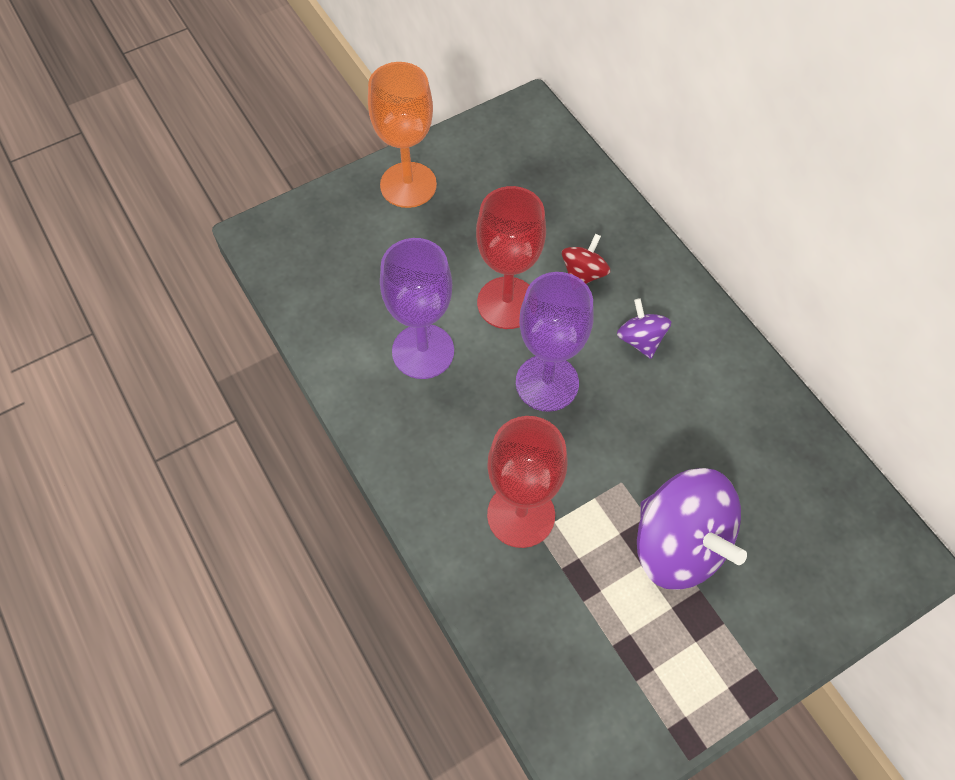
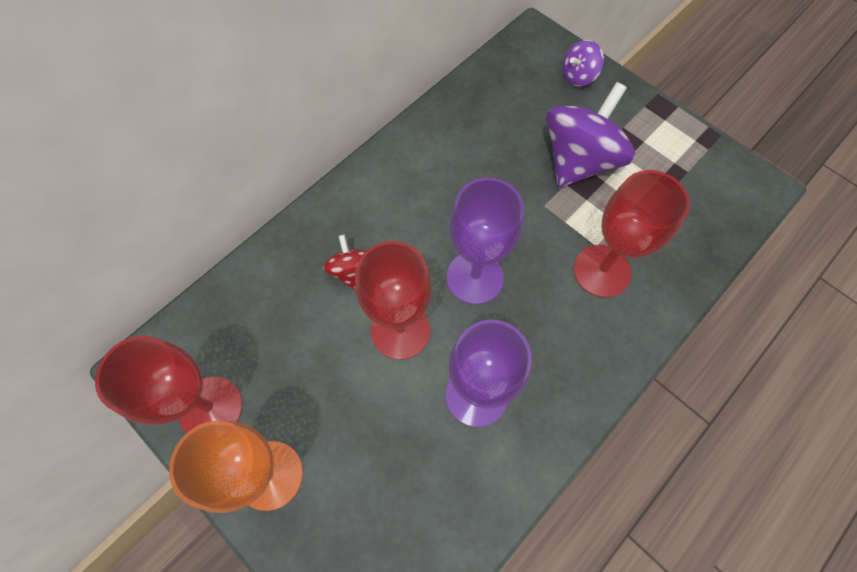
camera: 105 degrees left, 5 degrees up
(479, 152) = (210, 408): none -> red goblet
(583, 274) = (351, 271): red spinning top -> red spinning top turned 60 degrees clockwise
(640, 339) = (409, 213): purple spinning top -> purple spinning top (578, 76)

